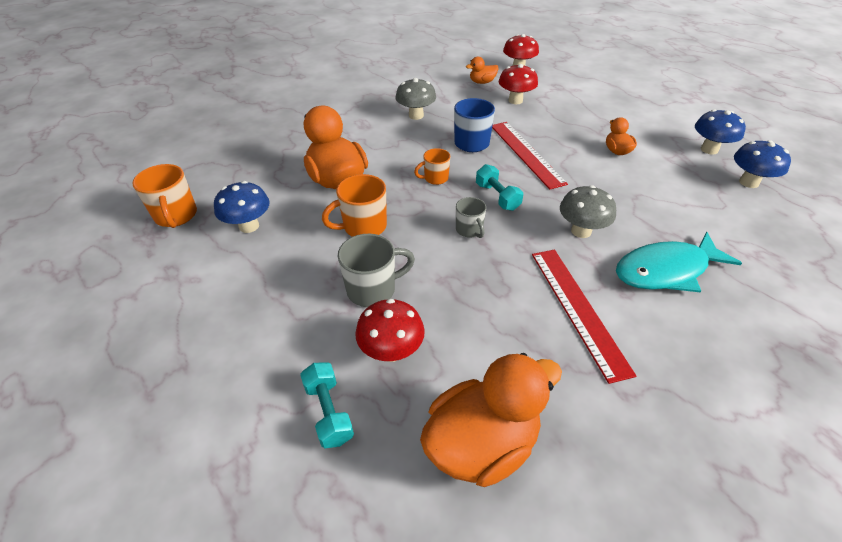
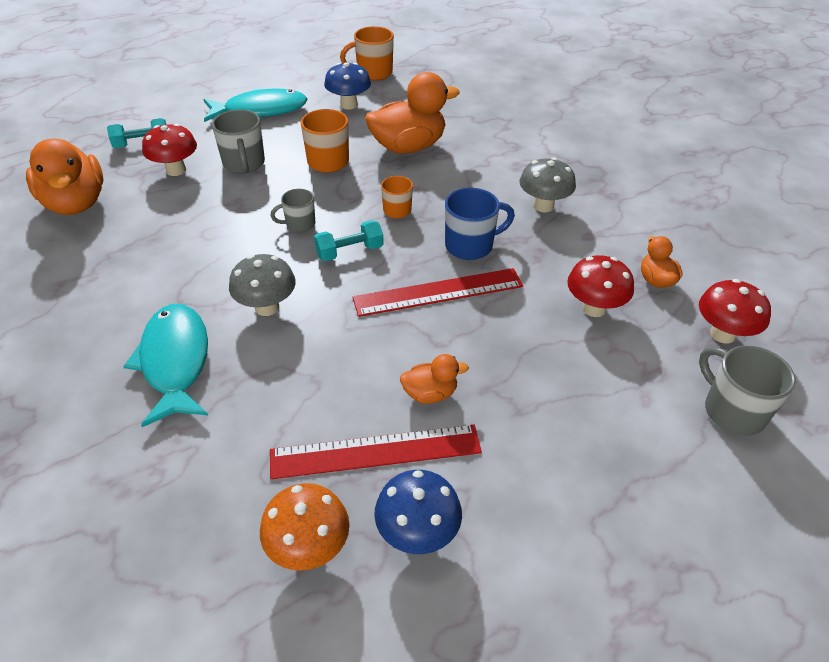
camera: 95 degrees right, 0 degrees up
(249, 299) = (261, 110): none -> turquoise fish
(570, 70) = (732, 411): none -> grey mug
(577, 309) = (160, 277): red ruler -> red ruler (375, 451)
(748, 182) = (309, 547): blue mushroom -> orange mushroom

